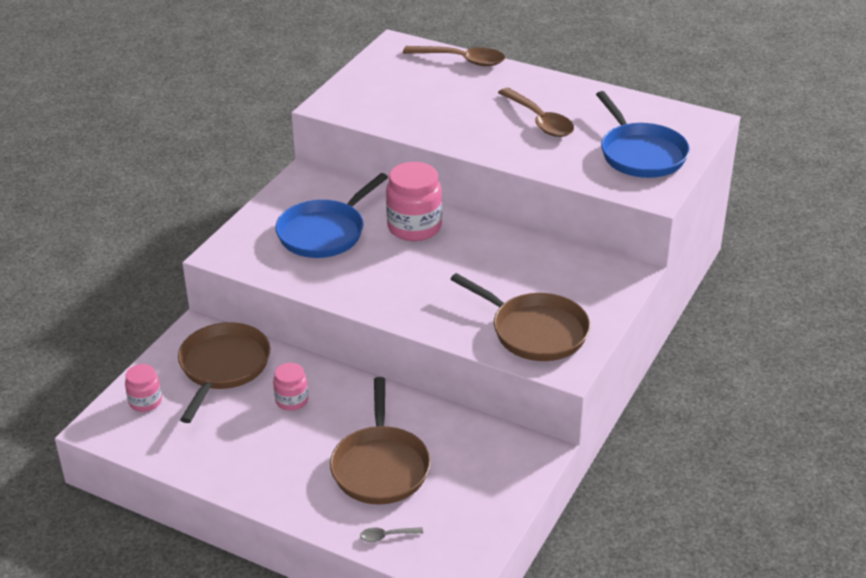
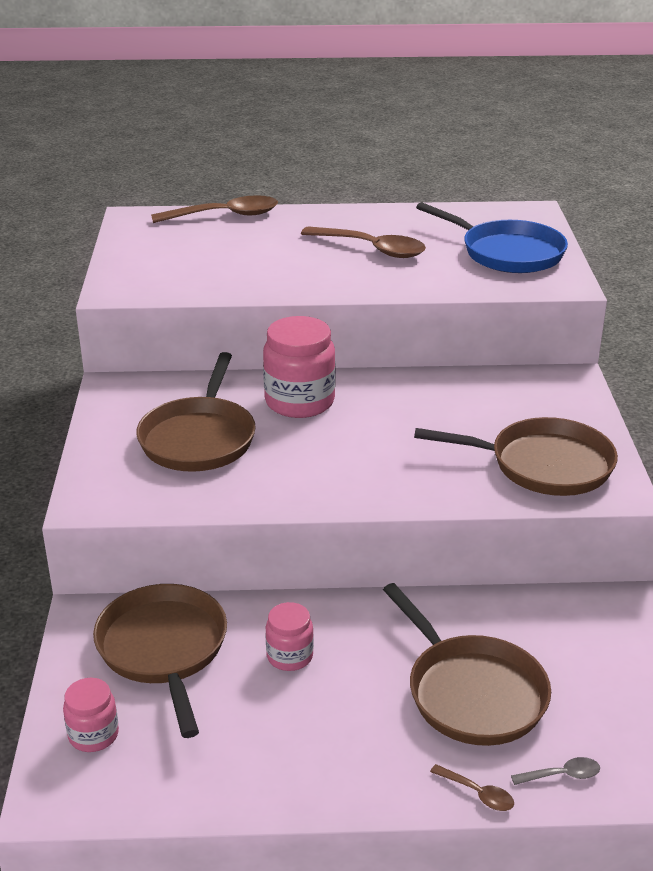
camera: 30 degrees left, 5 degrees down
(324, 232) = (199, 438): blue pan -> brown pan
(326, 524) = (477, 793): none -> brown spoon
(386, 536) = (562, 775): grey spoon -> grey spoon turned 150 degrees counterclockwise

